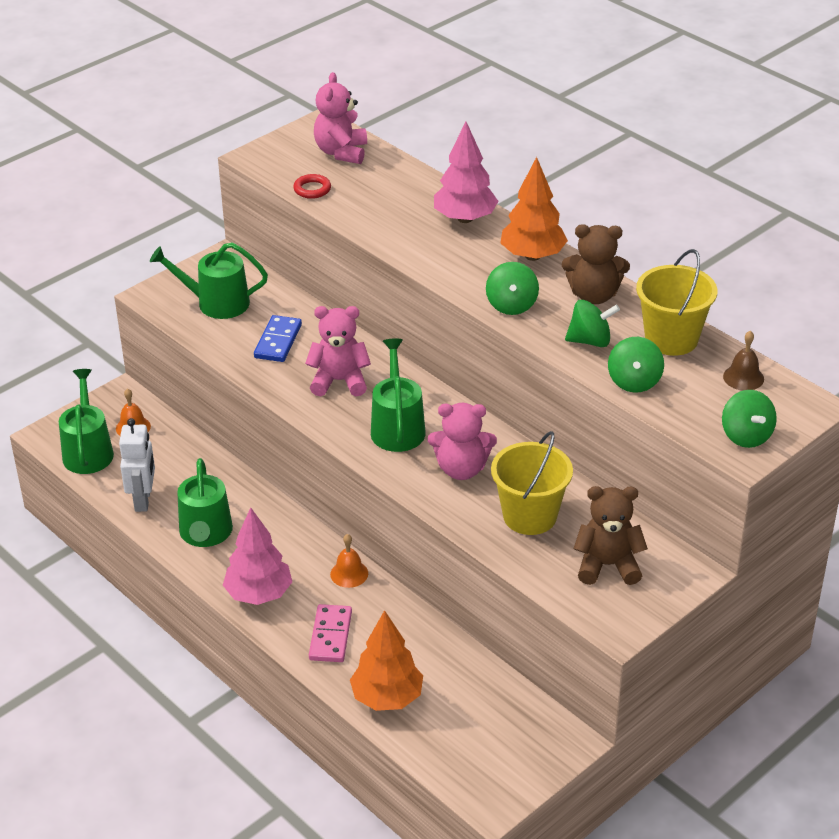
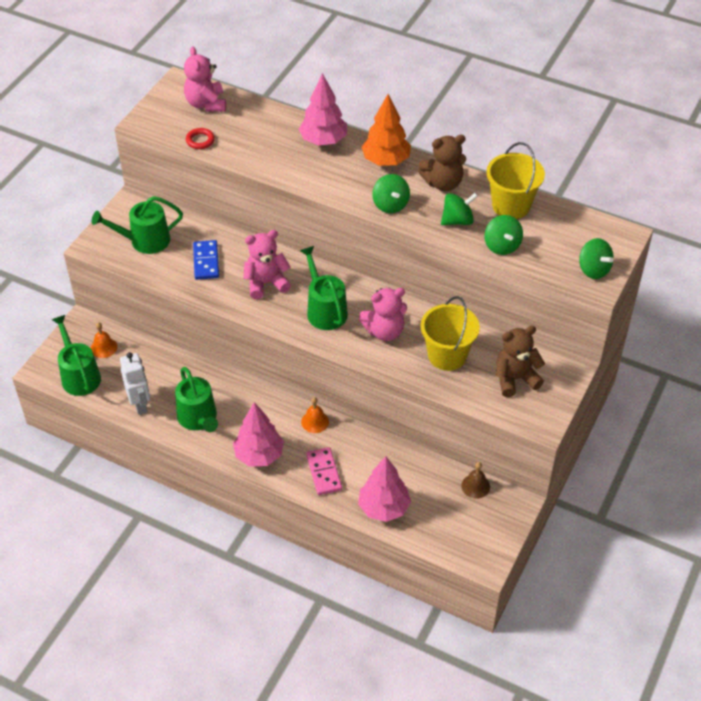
camera: 20 degrees left, 10 degrees up
(387, 698) = (383, 508): orange tree -> pink tree
(743, 377) = (571, 224): brown bell -> brown bell (475, 486)

